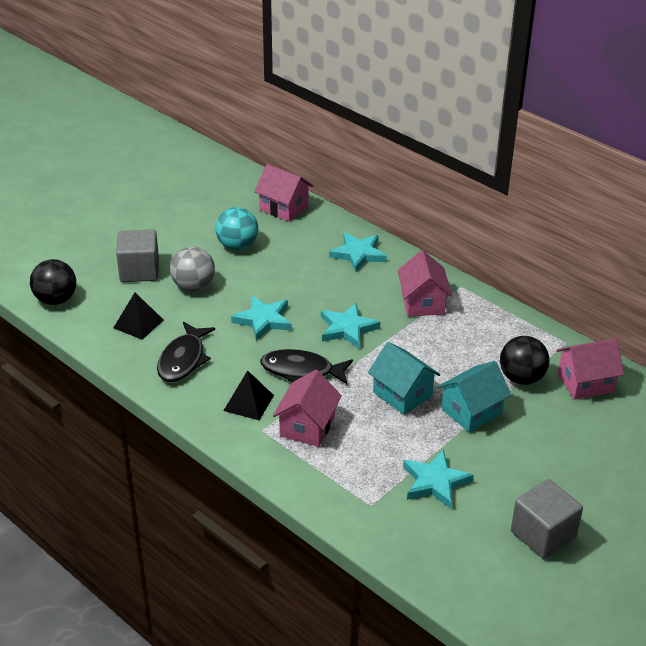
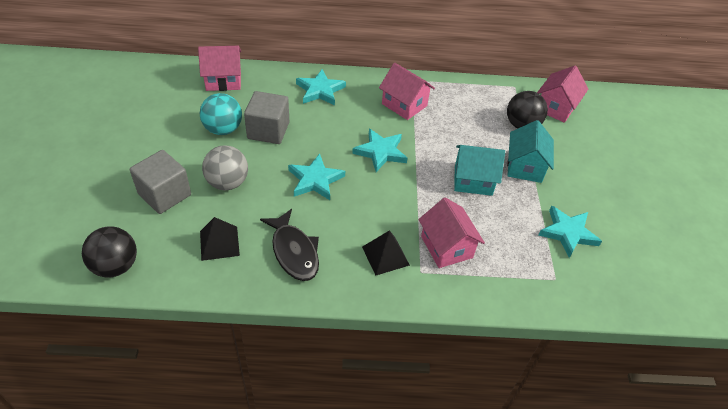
camera: 45 degrees left, 10 degrees up
(301, 371) = (390, 204): black fish -> none
(543, 534) = (661, 226): grey cube -> grey cube (268, 130)

